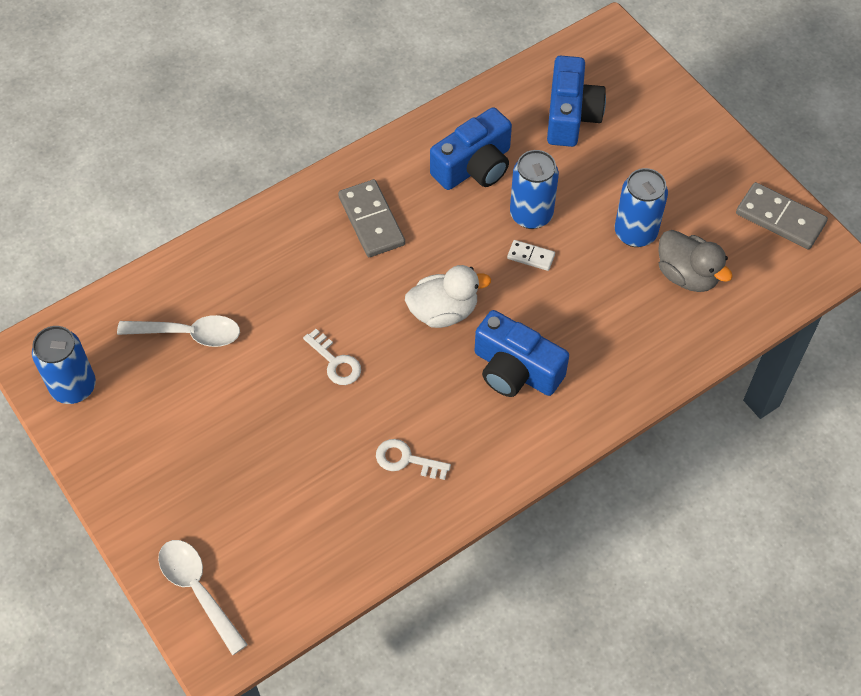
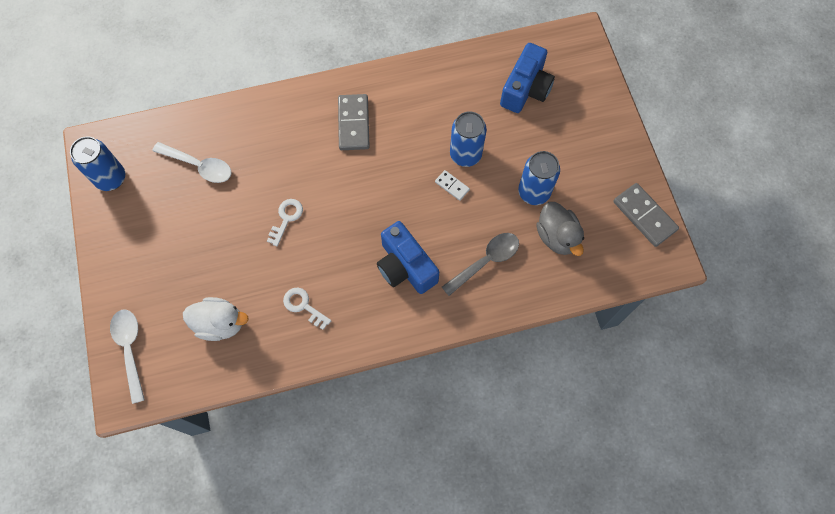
camera: 20 degrees right, 10 degrees up
(335, 362) = (286, 219): white key -> white key turned 135 degrees counterclockwise
(443, 311) = (374, 206): white duck -> white duck (220, 323)
(474, 166) = (441, 106): blue camera -> none
(613, 331) = (486, 261): none -> grey spoon

